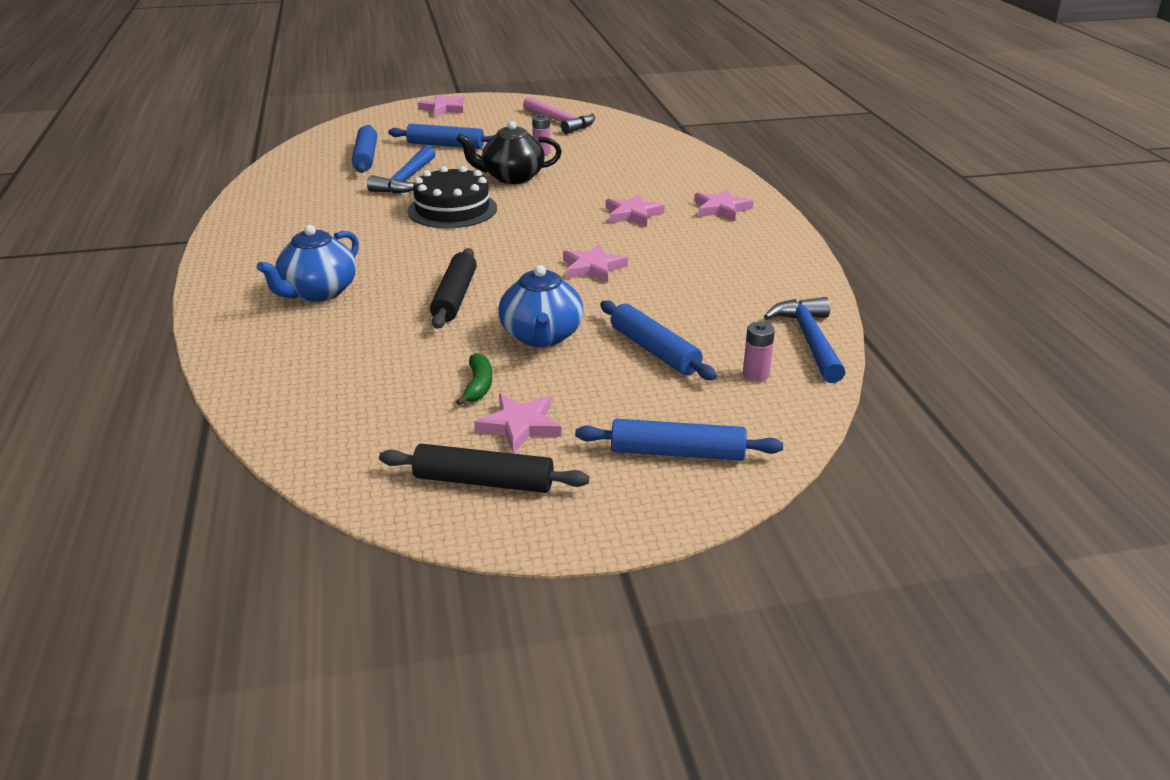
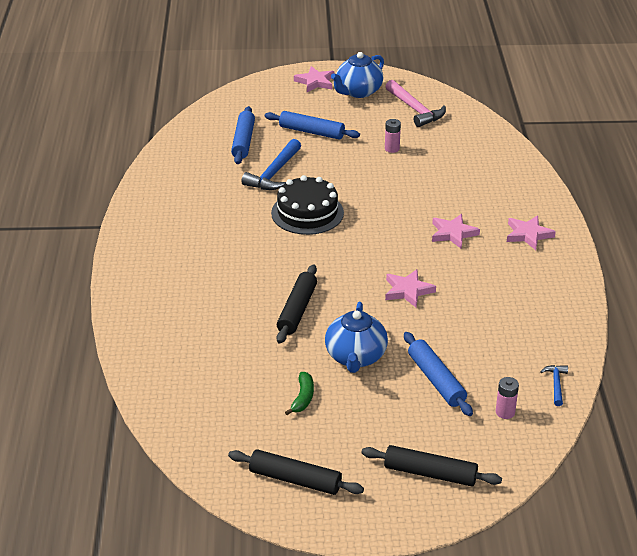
camera: 10 degrees right, 5 degrees up
(318, 292) = (196, 293): blue teapot -> blue teapot (358, 91)
(512, 177) = (361, 178): black teapot -> none
(520, 426) = (326, 437): pink star -> none
(677, 453) = (430, 473): blue rolling pin -> black rolling pin
(809, 340) = (556, 384): blue hammer -> blue hammer, size x0.52

